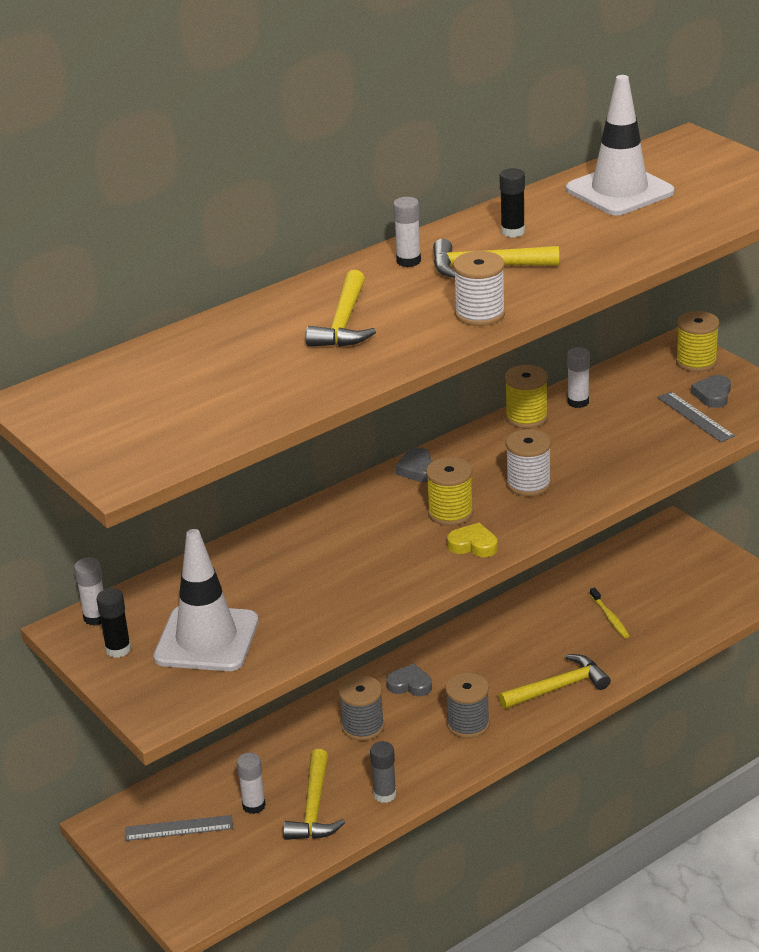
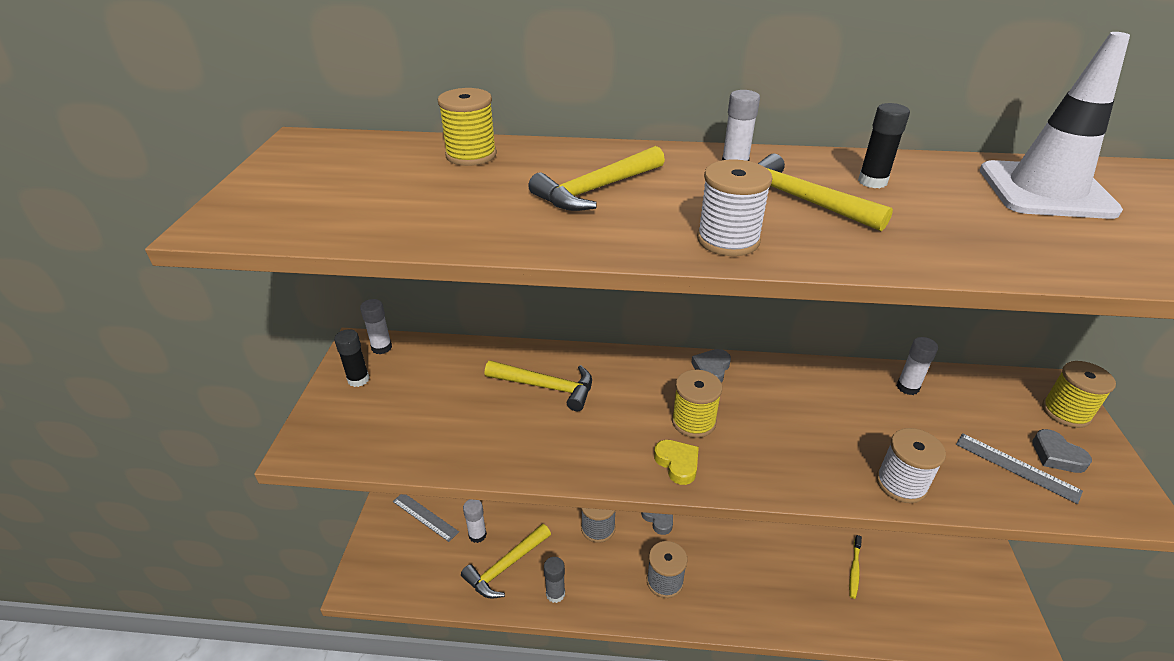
camera: 40 degrees right, 5 degrees up
(206, 639) = (410, 410): white traffic cone -> none
(526, 417) = (847, 375): yellow spool -> yellow spool (471, 155)
(528, 484) = (785, 436): white spool -> white spool (901, 483)
(558, 687) = (758, 601): yellow hammer -> yellow hammer (546, 387)
(695, 416) = (1016, 467): grey ruler -> grey ruler turned 60 degrees counterclockwise
(713, 395) = (1056, 455): grey heart -> grey heart turned 90 degrees counterclockwise

